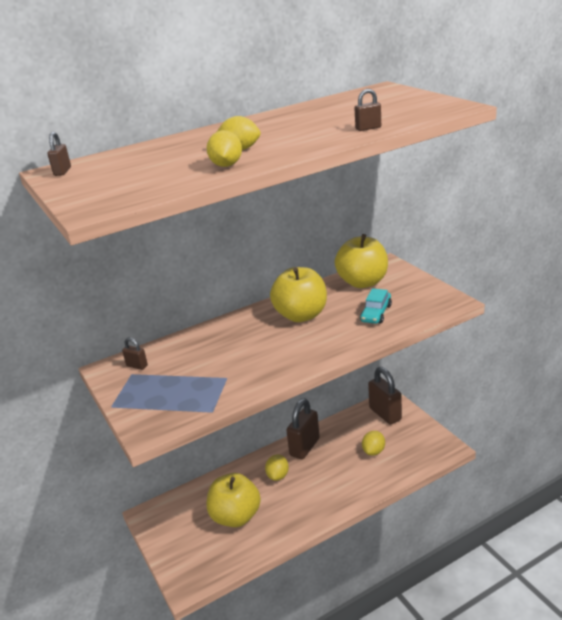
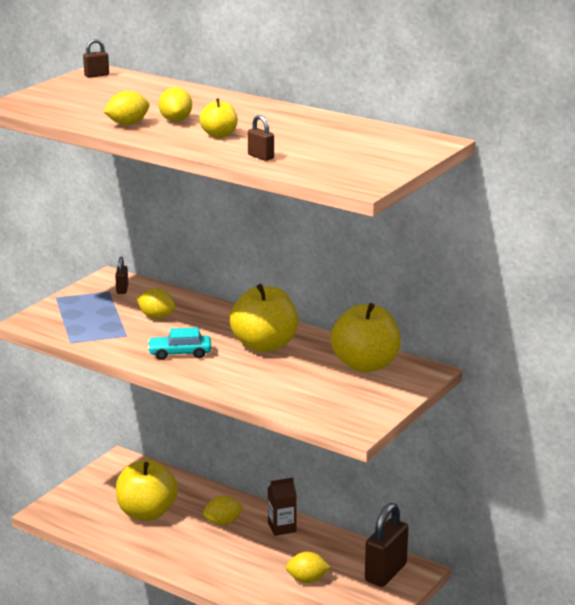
camera: 60 degrees right, 5 degrees down
(207, 356) = (156, 317): none -> yellow lemon
(298, 138) = (219, 135): none -> yellow apple
(304, 447) = (282, 527): brown padlock -> brown carton
(376, 313) = (296, 386): turquoise car -> turquoise car (180, 353)

